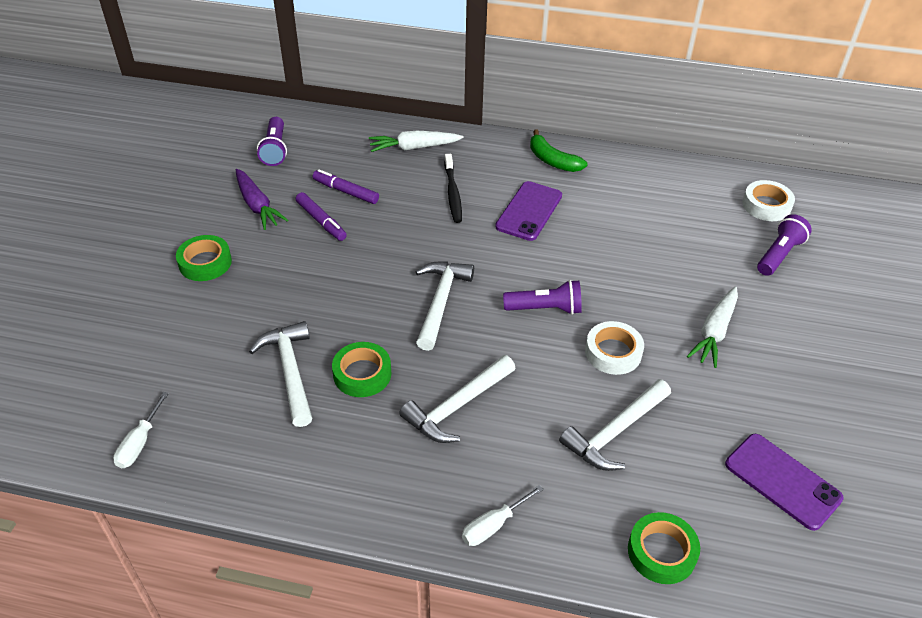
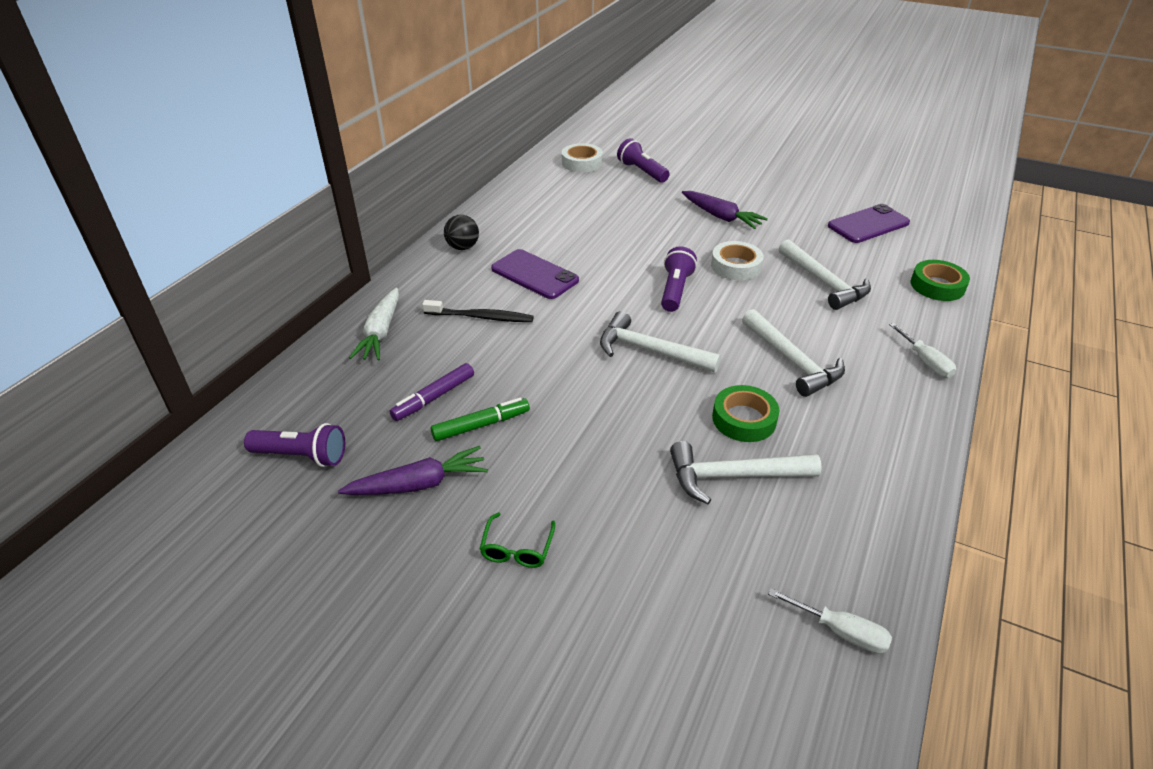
camera: 75 degrees left, 5 degrees down
(205, 263) = (517, 548): green tape -> green glasses
(321, 221) = (481, 425): purple marker -> green marker
(552, 160) = (463, 247): green banana -> black ball
(714, 332) = (721, 217): white carrot -> purple carrot

